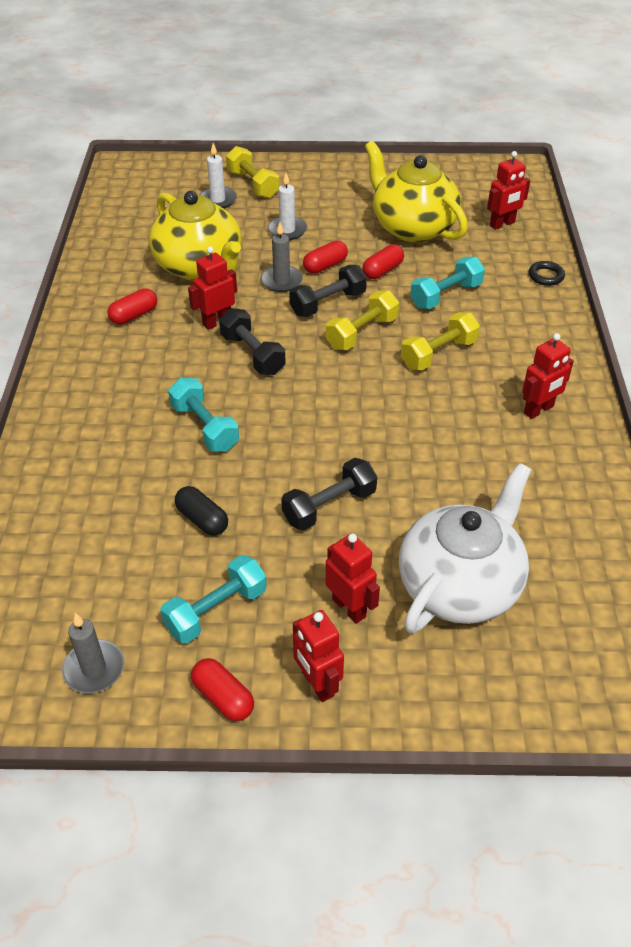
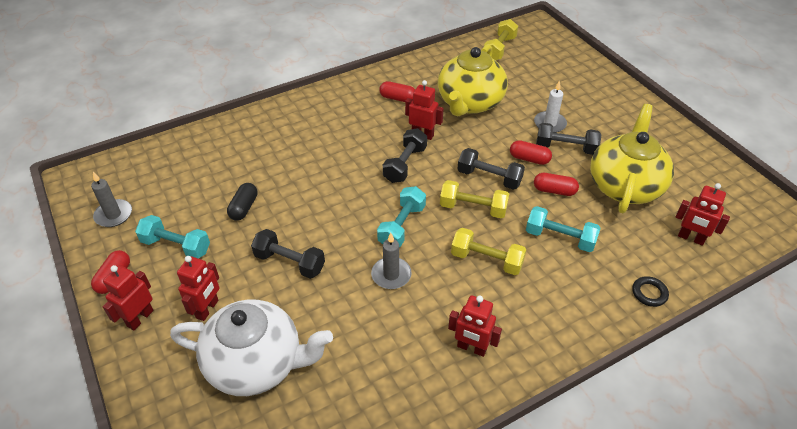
camera: 60 degrees right, 0 degrees up
(205, 427) = (322, 173): turquoise dumbbell -> turquoise dumbbell (402, 226)
(218, 200) = (547, 78): white candle -> none
(253, 184) = (583, 86): yellow dumbbell -> yellow dumbbell (499, 49)
(281, 281) = (491, 145): grey candle -> grey candle (391, 275)
(331, 237) = (565, 148): none -> black dumbbell

